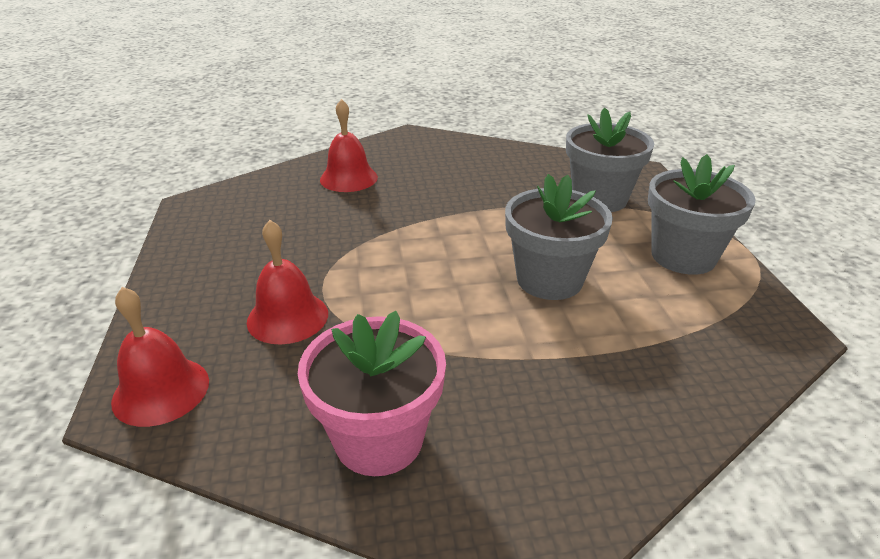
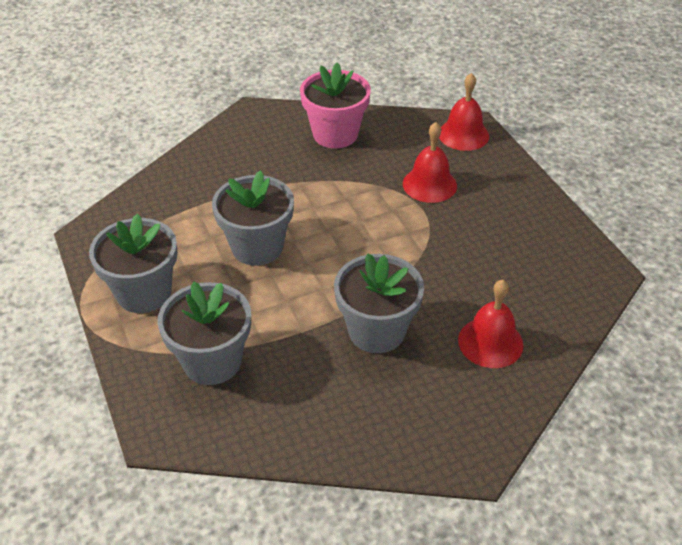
camera: 165 degrees right, 10 degrees up
(442, 197) = (376, 331): none -> grey flower pot

